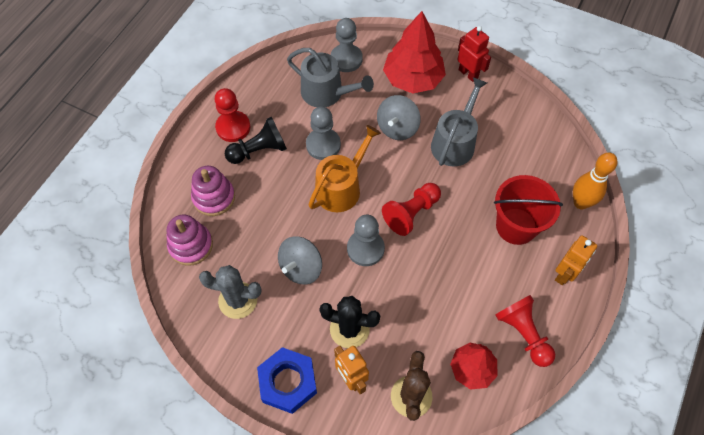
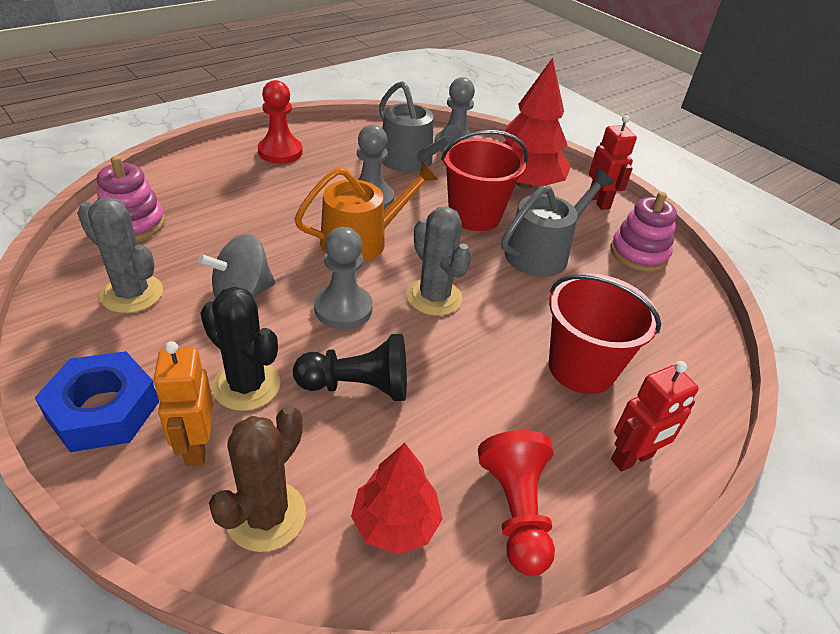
camera: 20 degrees right, 20 degrees down
(214, 197) = (202, 195): pink stacking toy -> pink stacking toy (638, 253)
(259, 150) = (291, 178): black pawn -> black pawn (358, 386)
(397, 128) = (474, 215): grey spinning top -> red bucket
(411, 213) = (434, 297): red pawn -> grey cactus
(564, 274) = (632, 458): orange robot -> red robot
(580, 203) = (701, 380): orange bowling pin -> none

